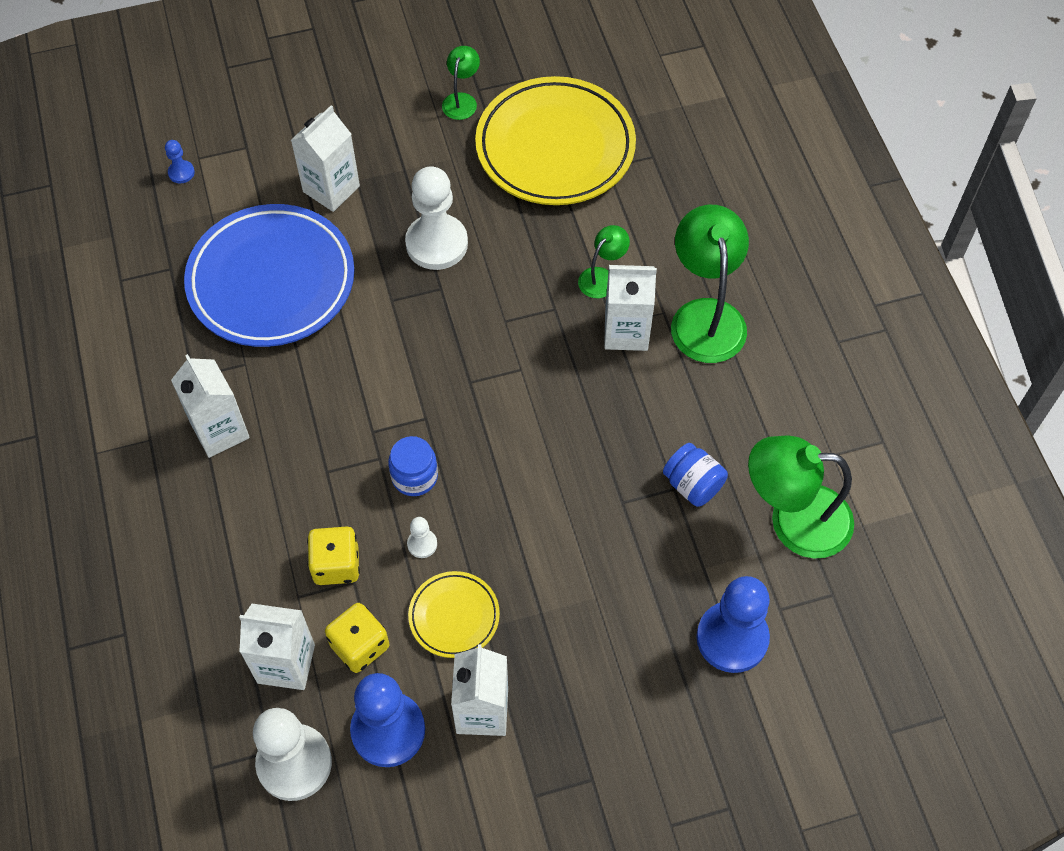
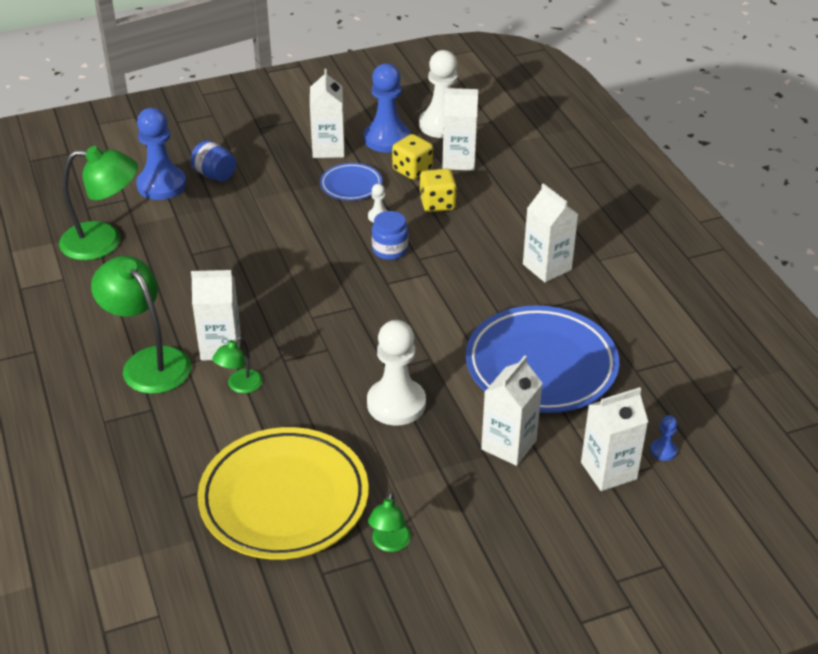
camera: 175 degrees right, 20 degrees down
(242, 155) = (608, 471): none -> white carton
(454, 616) = (351, 185): yellow plate -> blue plate
(692, 484) = (177, 256): blue jar -> blue jar (215, 175)
(705, 316) = (148, 362): green lamp -> green lamp turned 150 degrees clockwise

